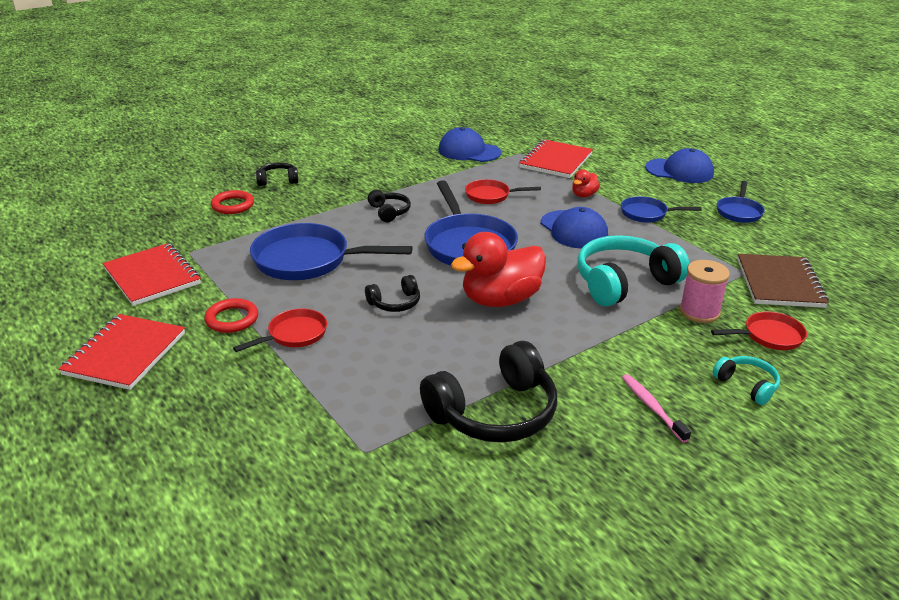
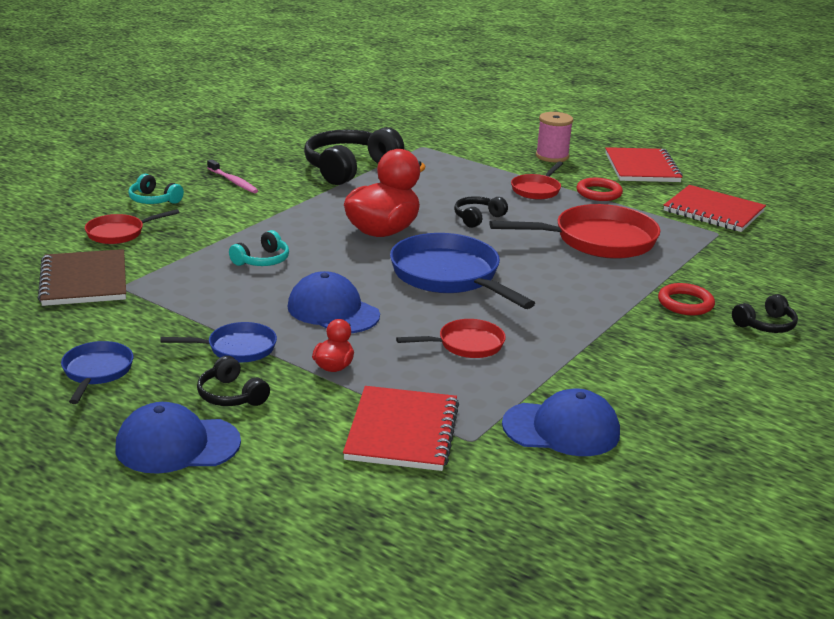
camera: 160 degrees right, 5 degrees down
(233, 205) = (761, 284): red ring -> red ring (685, 303)
(308, 260) = (598, 240): blue pan -> red pan
(389, 212) = (575, 302): black headphones -> black headphones (231, 395)
(624, 282) = (262, 260): turquoise headphones -> turquoise headphones, size x0.49
(699, 312) = (184, 244): pink spool -> pink spool (552, 156)

